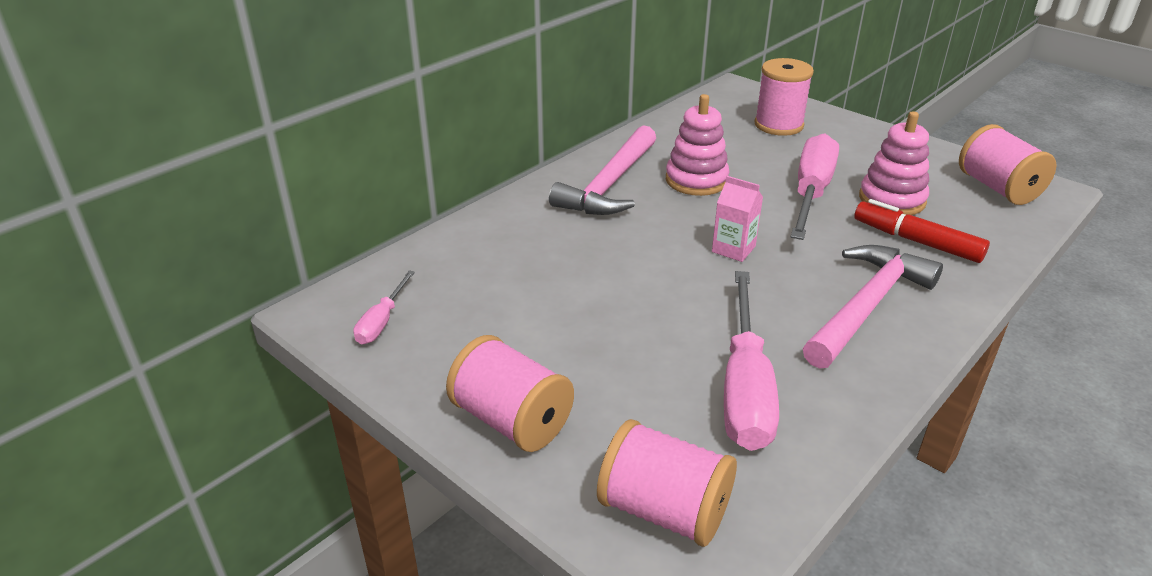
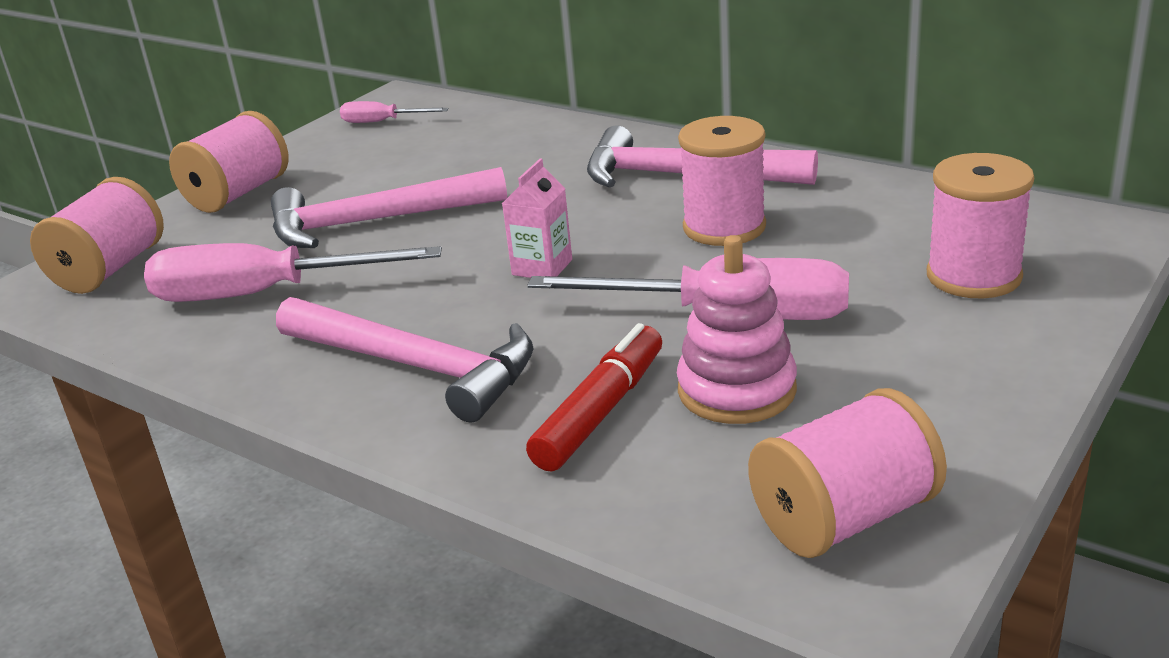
camera: 85 degrees right, 5 degrees down
(623, 326) = (374, 221): none -> pink hammer
(696, 180) = (724, 227): pink stacking toy -> pink spool

